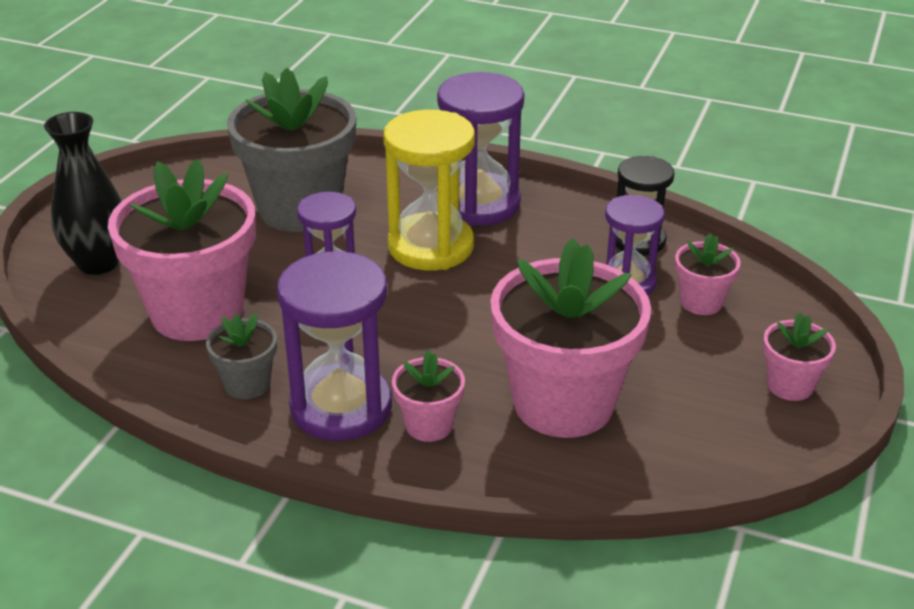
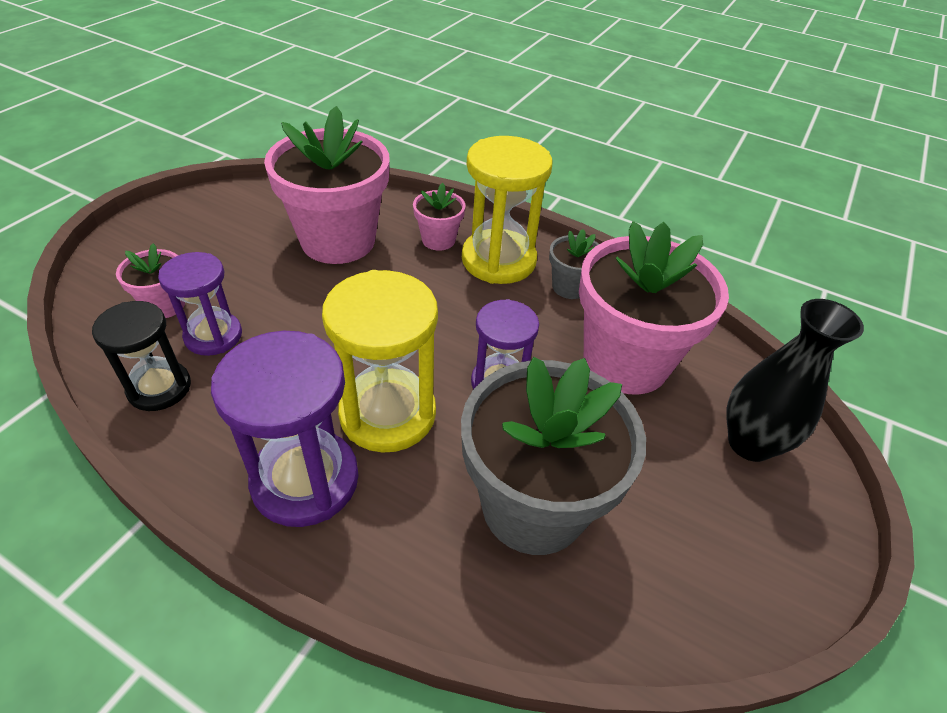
camera: 175 degrees left, 10 degrees up
(341, 407) = (498, 260): purple hourglass -> yellow hourglass
(790, 385) = (166, 229): pink flower pot -> none

